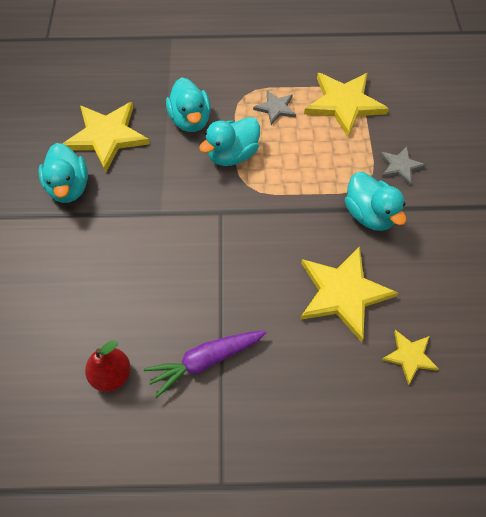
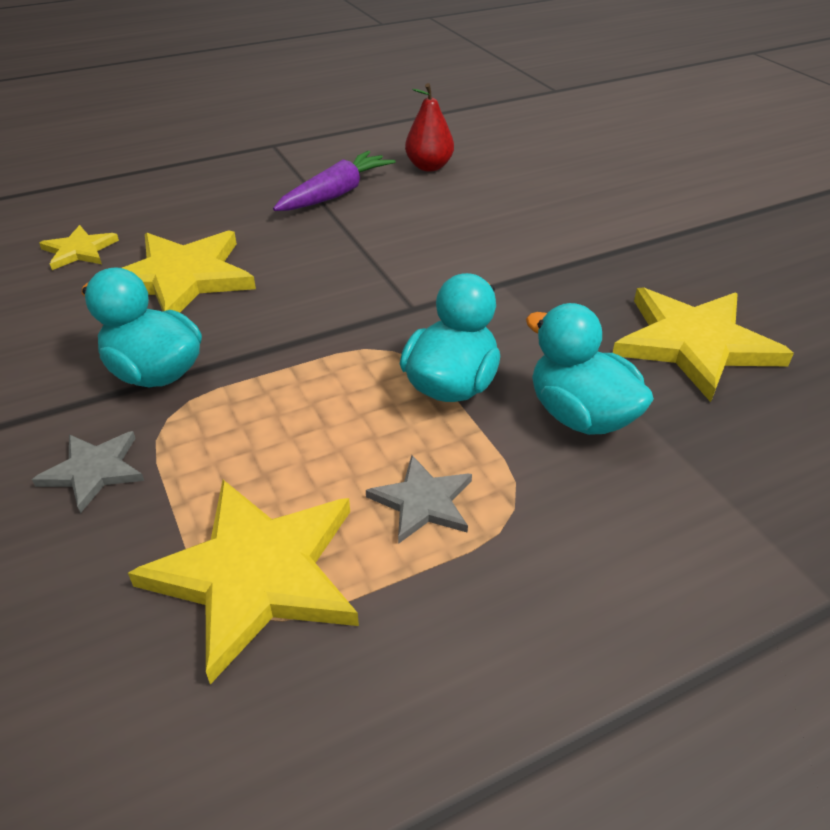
camera: 155 degrees right, 20 degrees down
(69, 187) = (661, 272): turquoise duck -> none

